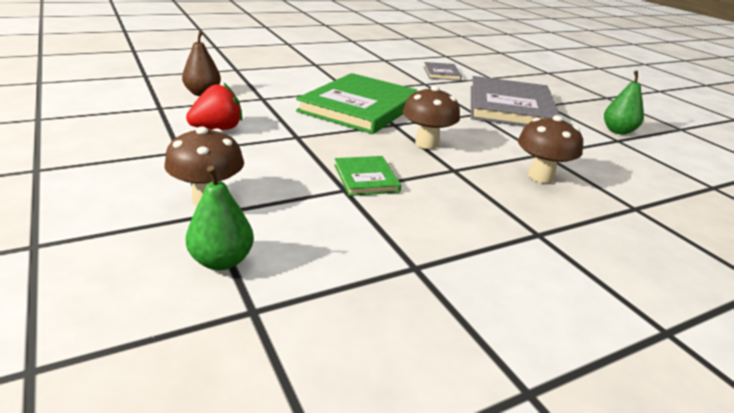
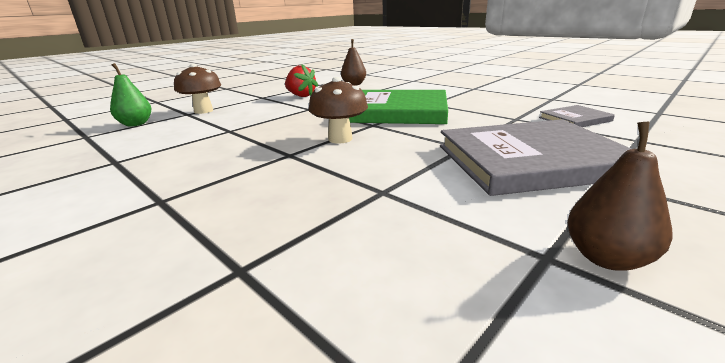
camera: 75 degrees right, 5 degrees down
(366, 178) = (250, 132): green book -> none
(540, 177) = (303, 194): brown mushroom -> none
(618, 131) = (606, 258): green pear -> brown pear

